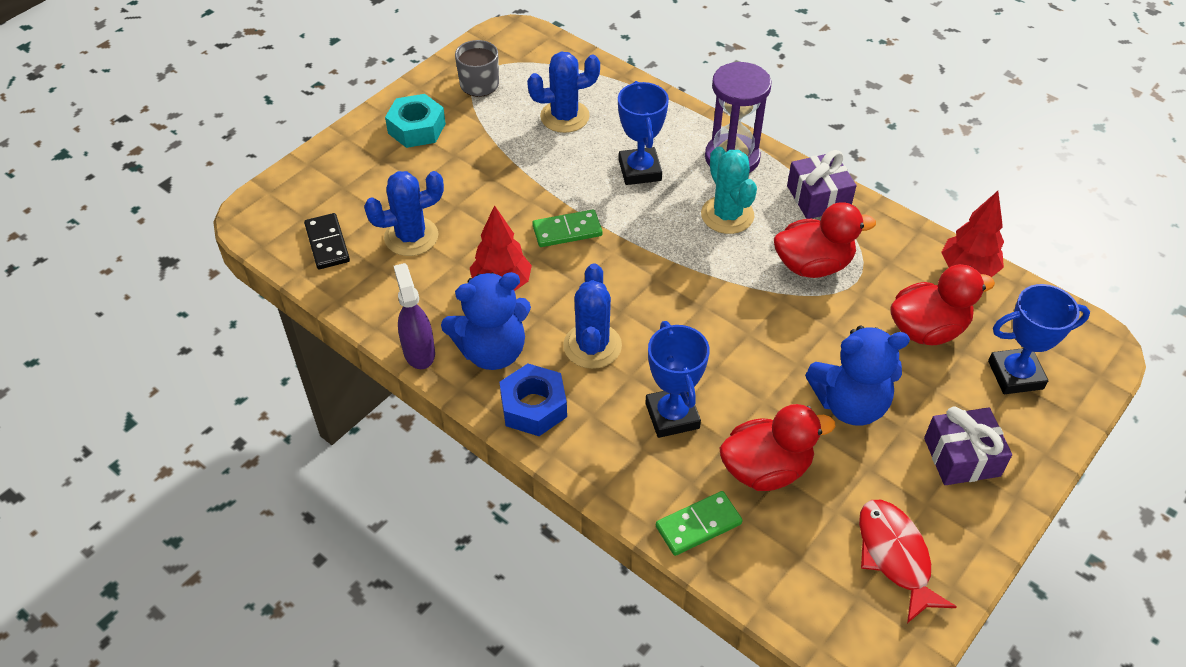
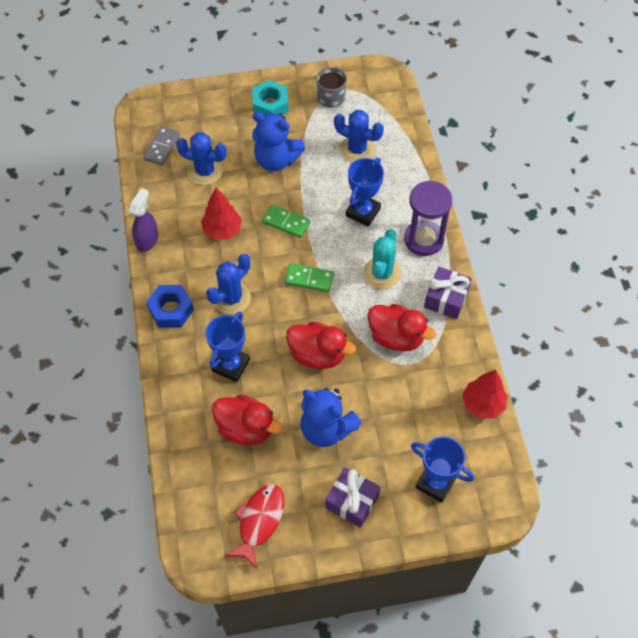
camera: 40 degrees right, 10 degrees up
(327, 243) = (162, 147): black domino -> grey domino
(492, 351) = (181, 265): blue teddy bear -> blue teddy bear (276, 160)
(698, 525) = (184, 430): green domino -> green domino (309, 279)
(927, 329) = (417, 420): red duck -> red duck (318, 354)

